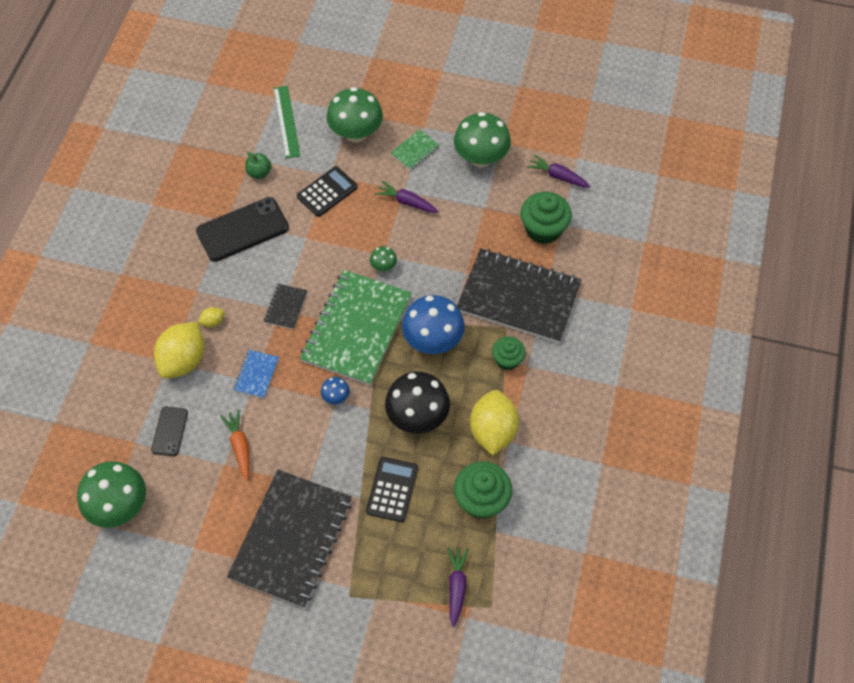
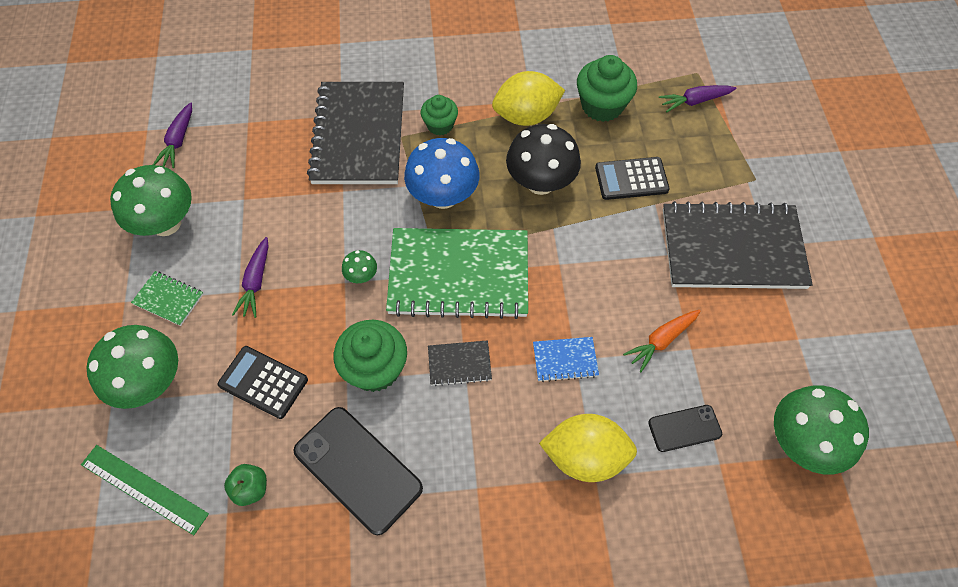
camera: 110 degrees left, 0 degrees up
(213, 322) = (515, 444): yellow lemon -> none
(286, 121) = (144, 489): green ruler -> green ruler turned 60 degrees clockwise
(336, 397) = (554, 265): blue mushroom -> none
(543, 229) = (259, 136): green cupcake -> green cupcake (375, 368)

